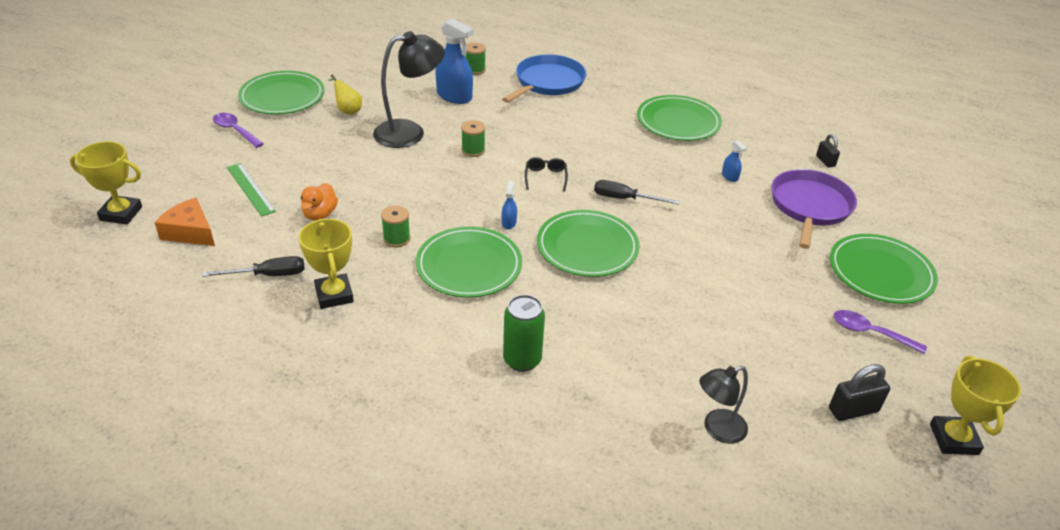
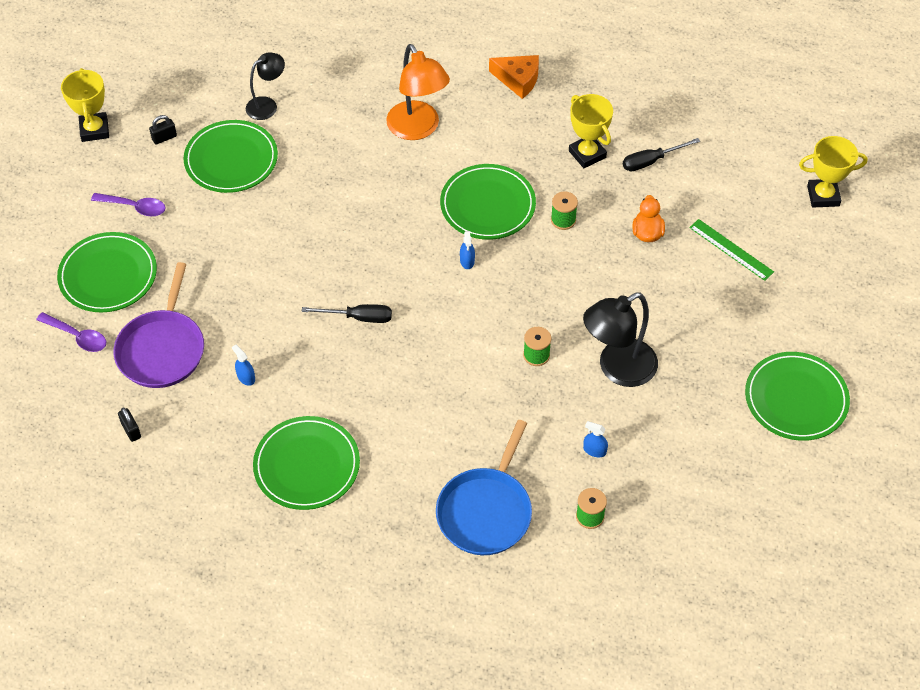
camera: 170 degrees right, 15 degrees up
(190, 232) = (747, 189): orange cheese -> orange cheese (518, 80)
(235, 131) = (805, 327): purple spoon -> purple spoon (77, 336)
(347, 110) = (706, 391): yellow pear -> none
(454, 96) = (594, 450): blue spray bottle -> blue spray bottle, size x0.46
(522, 360) = (418, 129): green can -> orange lamp
(545, 177) = (446, 331): black glasses -> none
(587, 247) = (386, 247): green plate -> green plate (231, 159)
(853, 410) = (164, 138): black padlock -> black padlock, size x0.65

